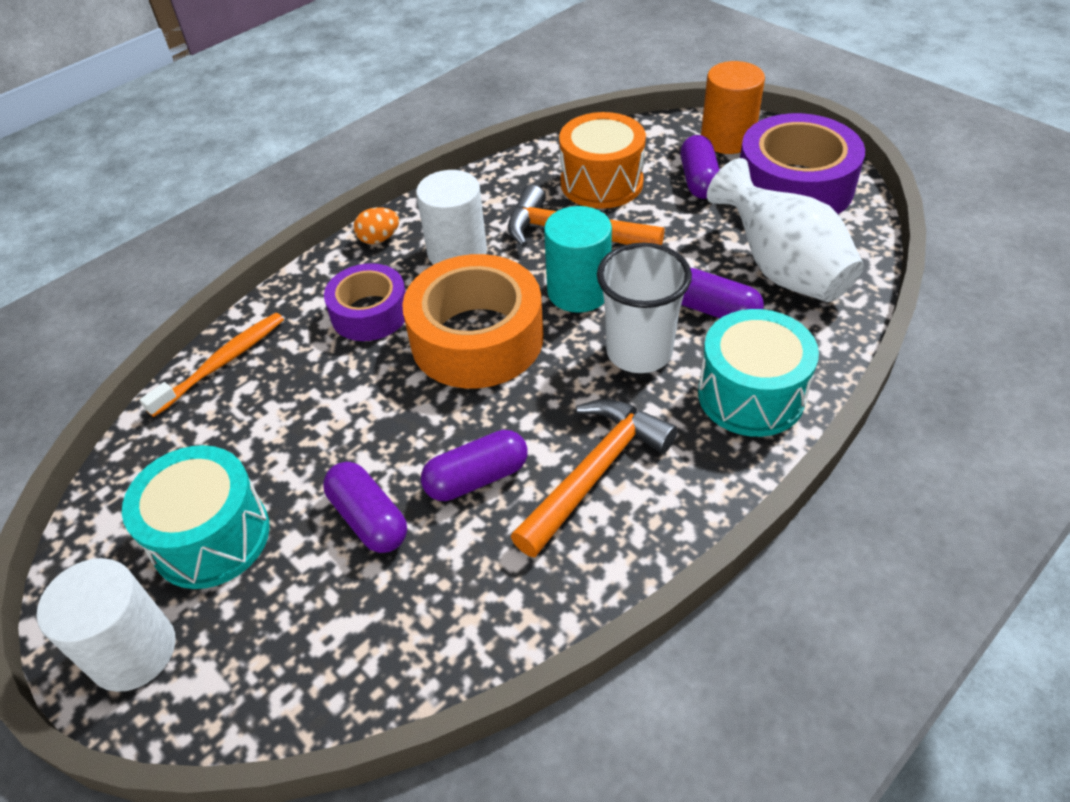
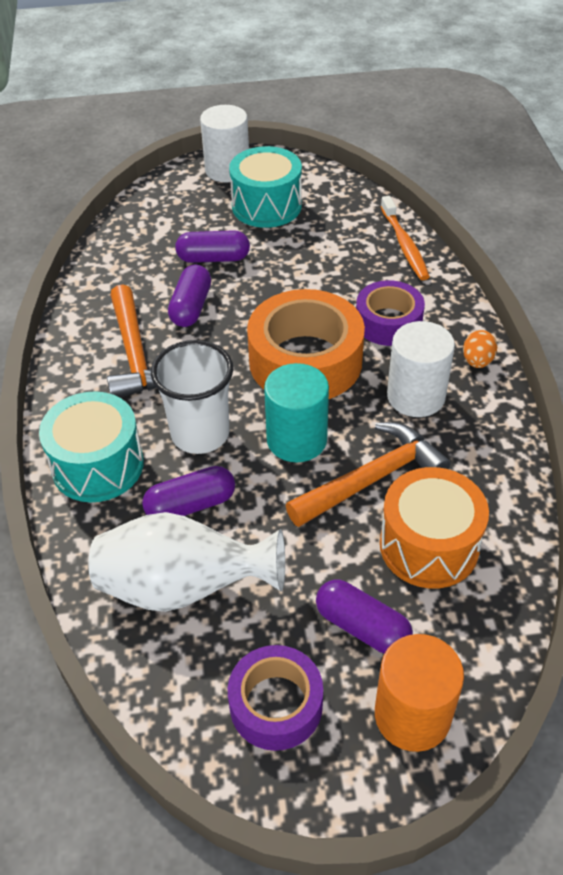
camera: 125 degrees right, 0 degrees up
(794, 186) = (276, 705): purple tape -> purple tape, size x0.61

